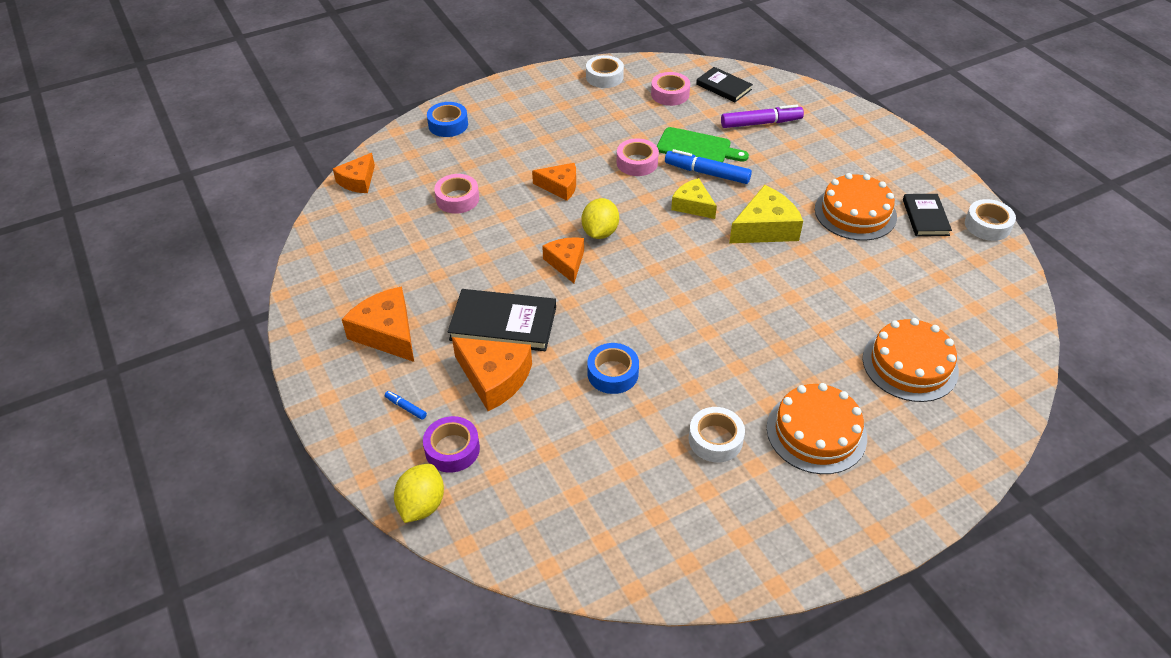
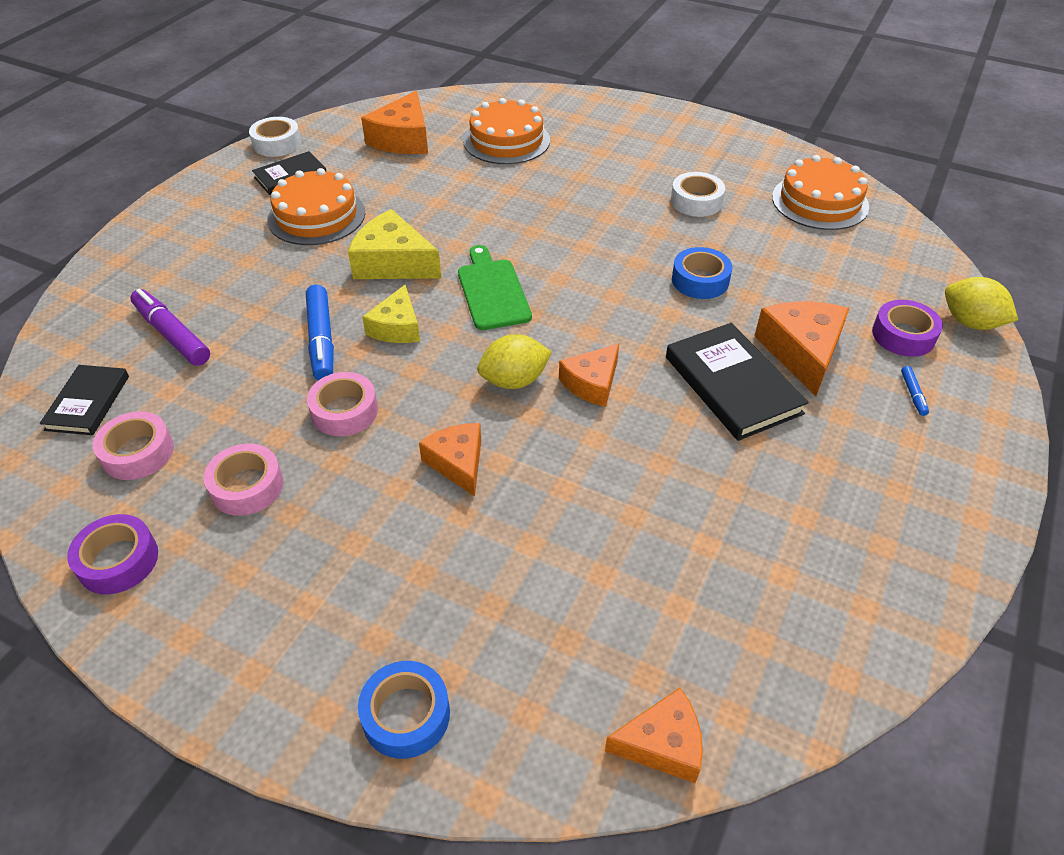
camera: 125 degrees left, 0 degrees up
(387, 333) = (860, 475): orange cheese -> orange cheese (403, 139)
(422, 505) = (970, 322): yellow lemon -> yellow lemon turned 60 degrees clockwise
(457, 199) = (581, 564): pink tape -> pink tape (247, 486)
(604, 77) = (118, 561): white tape -> purple tape
(697, 147) = (269, 369): green cutting board -> green cutting board (492, 291)
(816, 432) = (628, 161): orange cake -> orange cake (819, 202)

